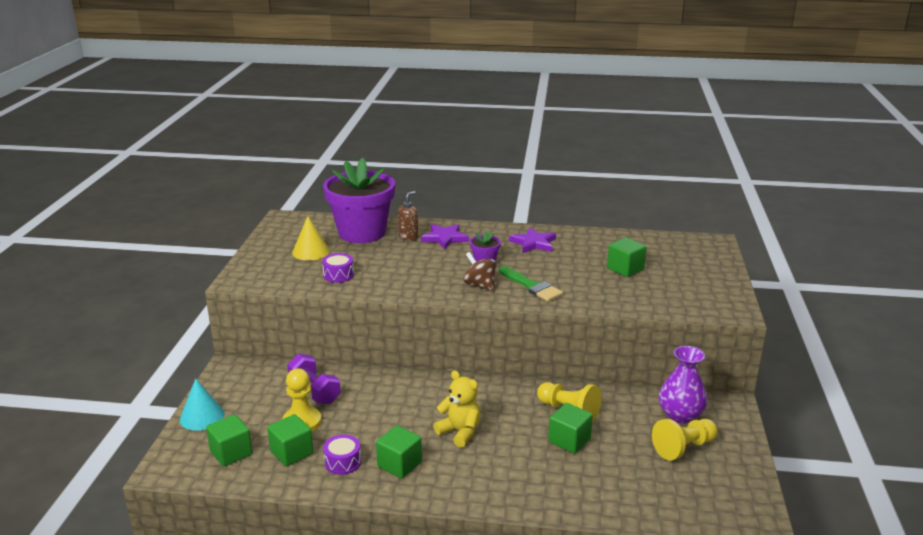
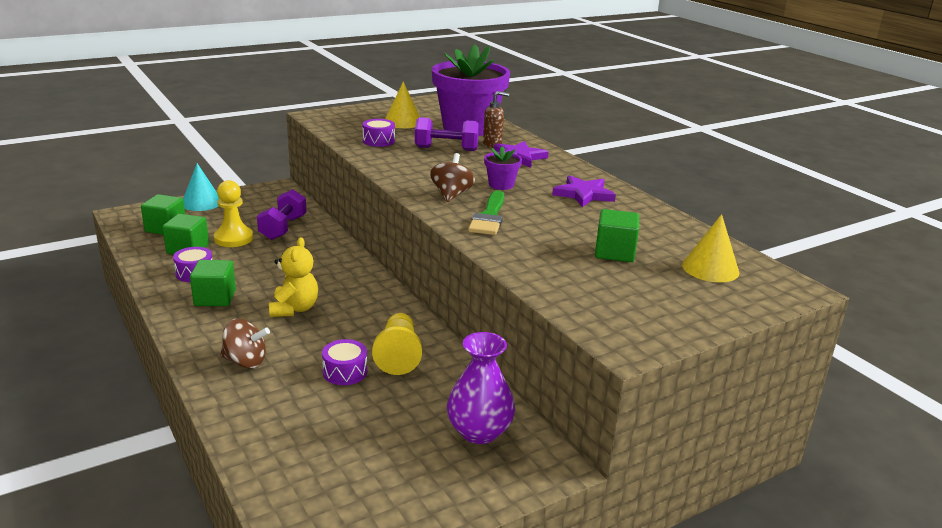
camera: 50 degrees right, 0 degrees up
(393, 256) = (446, 149): none -> purple dumbbell
(514, 479) = (245, 361): none -> brown spinning top
(569, 440) = (345, 372): green cube -> purple drum
(672, 252) = (710, 268): none -> yellow cone
(683, 448) = (413, 454): yellow pawn -> none

